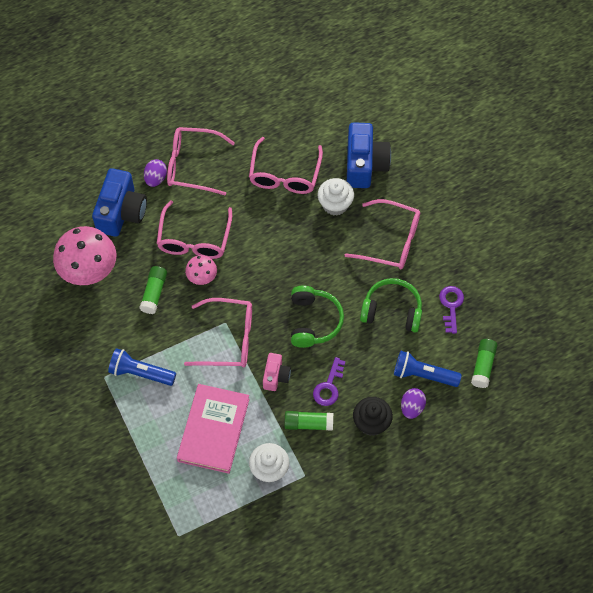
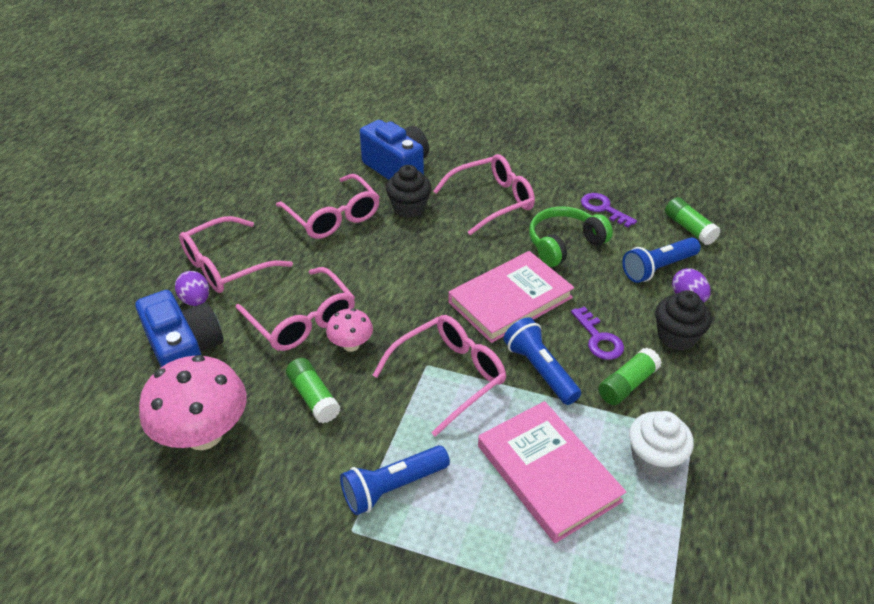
camera: 45 degrees left, 20 degrees down
(276, 376) = (540, 370): pink camera -> blue flashlight
(313, 321) = (510, 300): green headphones -> pink book
(335, 204) = (409, 208): white cupcake -> black cupcake

